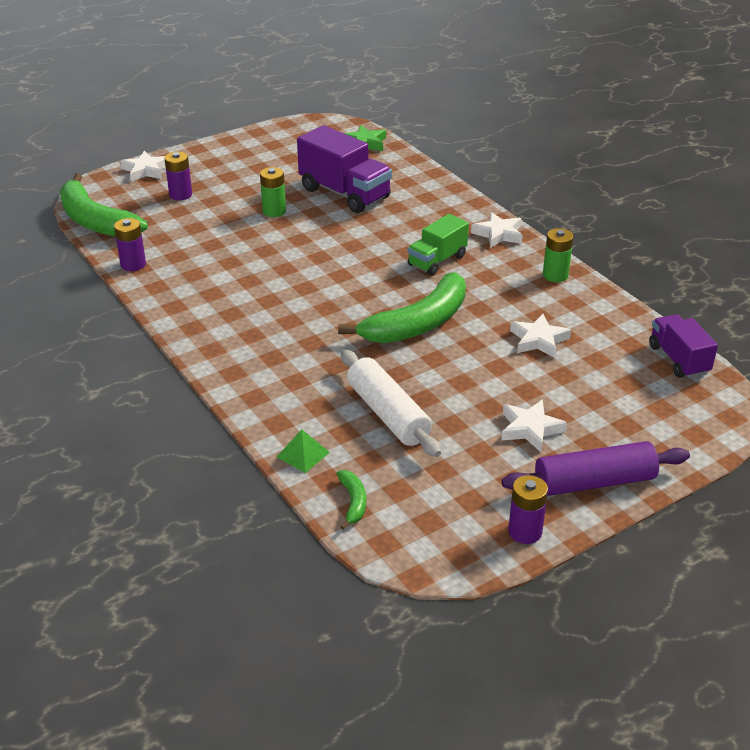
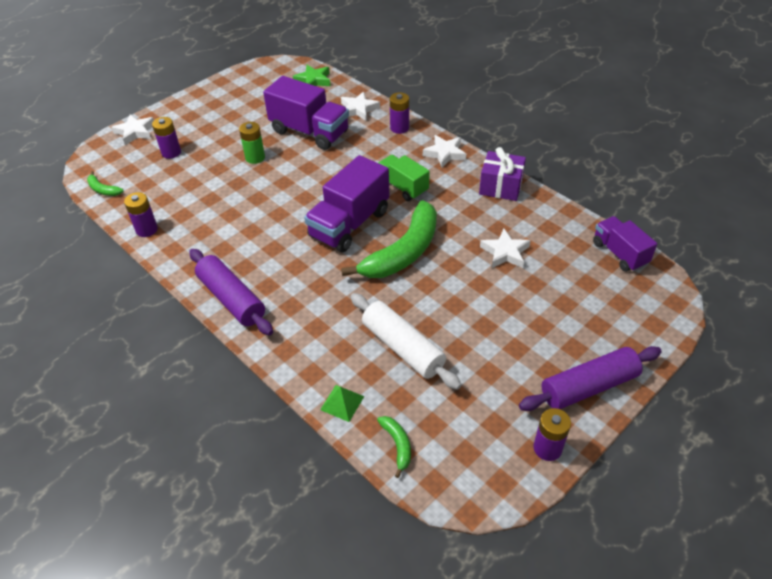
camera: 10 degrees left, 10 degrees up
(96, 221) = (103, 190): green banana -> green banana, size x0.43
(208, 341) = (232, 299): none -> purple rolling pin
(363, 289) = (349, 224): none -> purple truck
(437, 261) = (402, 187): green truck -> green truck turned 105 degrees clockwise
(452, 202) = (399, 128): none -> purple battery
(530, 429) = (523, 342): white star -> white star (358, 109)
(555, 275) = (500, 187): green battery -> purple gift

